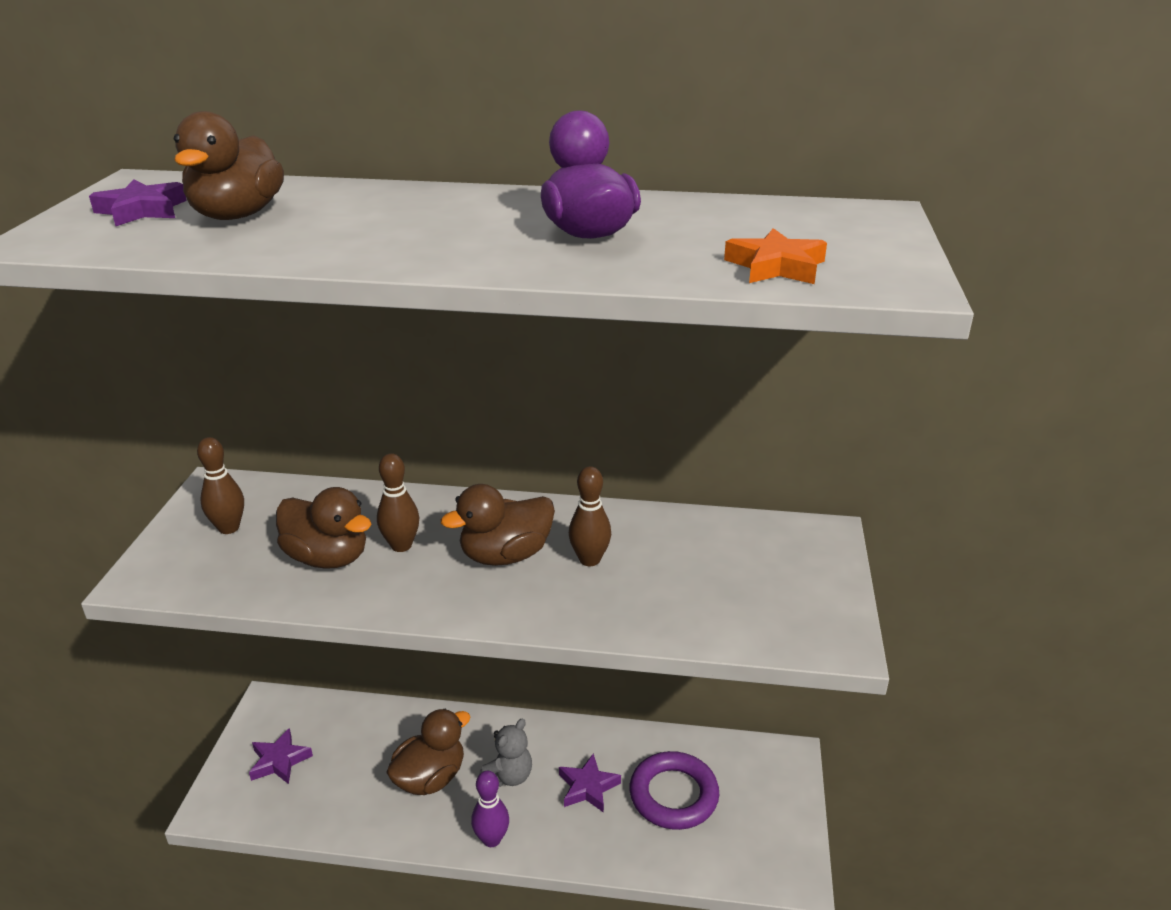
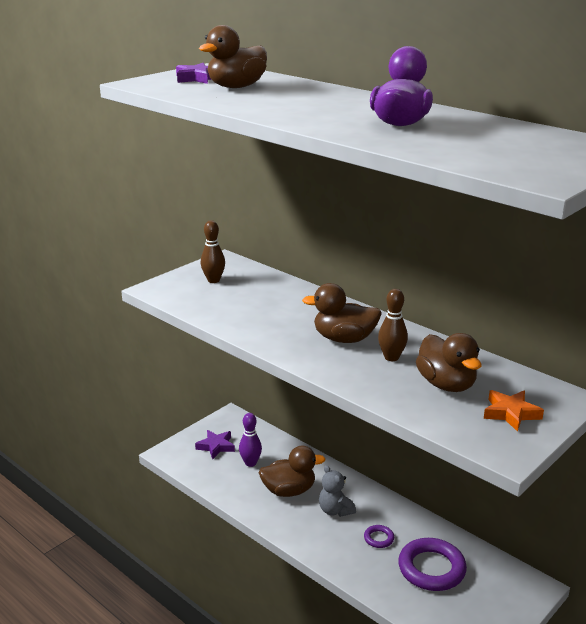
camera: 35 degrees right, 5 degrees down
(328, 558) = (248, 309): brown duck -> brown duck (446, 384)
(401, 545) = (291, 316): brown bowling pin -> none
(491, 839) = (299, 537): purple bowling pin -> purple bowling pin (250, 463)
(509, 776) = (335, 510): grey teddy bear -> grey teddy bear turned 75 degrees clockwise
(588, 787) = (379, 538): purple star -> purple ring
(776, 267) = (481, 157): orange star -> orange star (510, 413)

